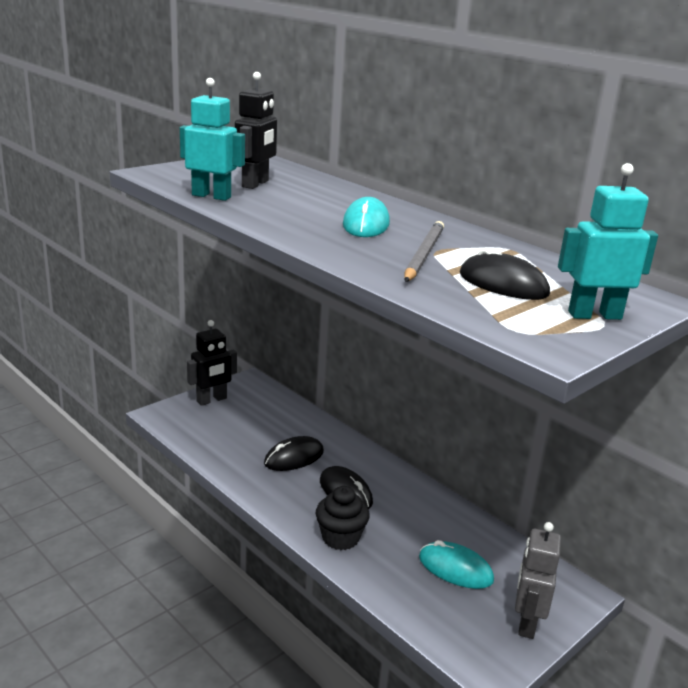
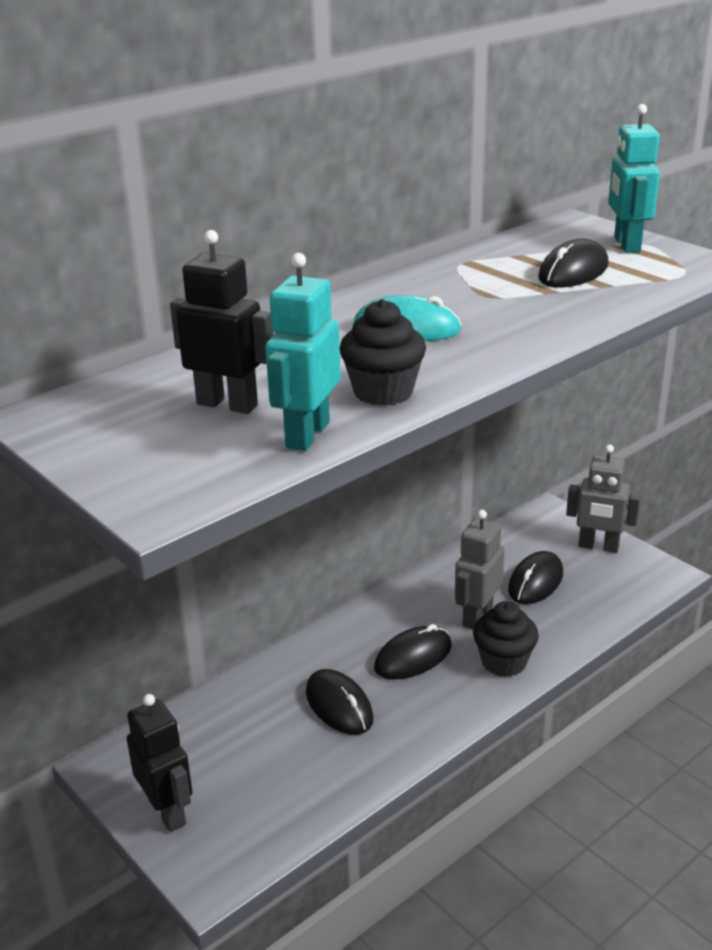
camera: 85 degrees left, 5 degrees up
(263, 213) = (383, 392): none -> black cupcake
(399, 528) = (477, 616): none -> grey robot
(423, 254) = (505, 301): grey pencil -> none
(455, 569) = (535, 582): turquoise mouse -> black mouse

